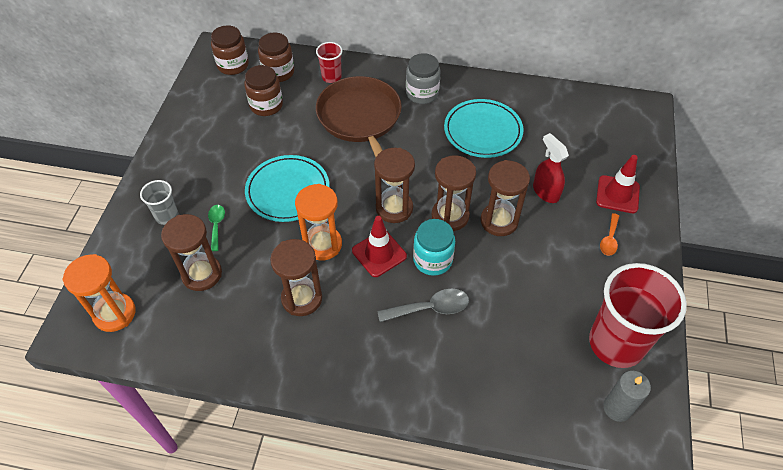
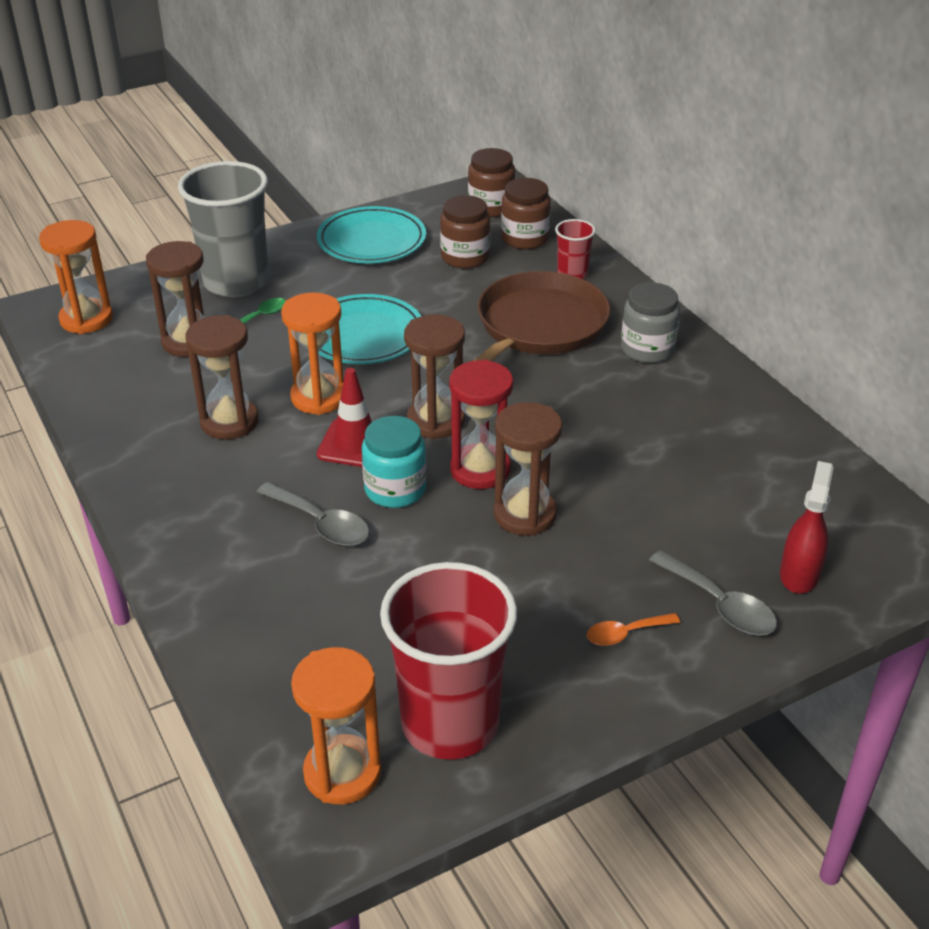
camera: 50 degrees right, 15 degrees down
(167, 216) = (236, 282): grey cup -> grey cup, size x2.12
(450, 216) = (480, 470): brown hourglass -> red hourglass
(483, 131) = (657, 427): turquoise plate -> turquoise plate (371, 241)
(545, 192) = (629, 532): red spray bottle -> red spray bottle (799, 574)
(617, 194) = (720, 605): red traffic cone -> grey spoon
(617, 408) = (342, 773): grey candle -> orange hourglass

